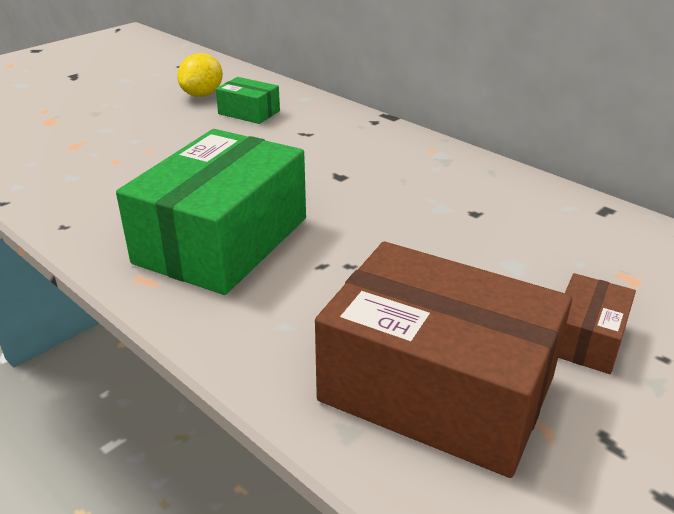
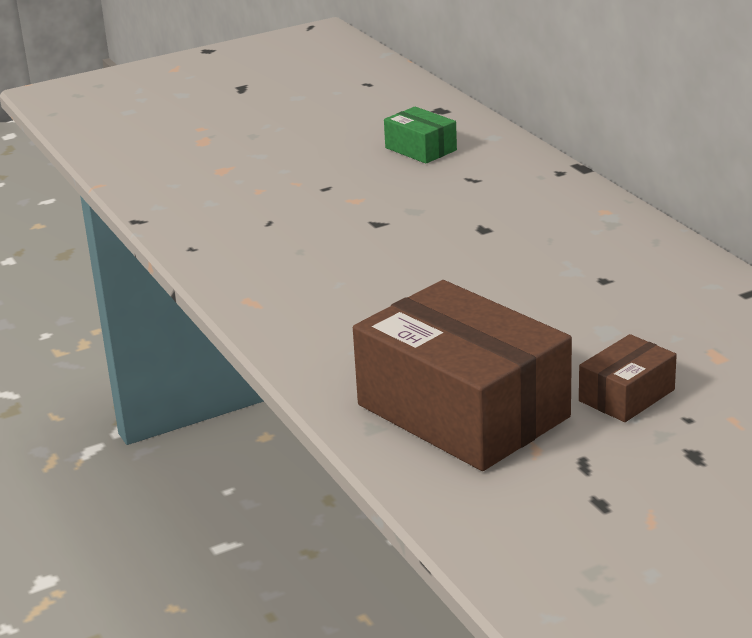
camera: 20 degrees right, 5 degrees down
(202, 94) = (377, 123): yellow lemon -> none
(222, 240) = (334, 277): green box -> none

